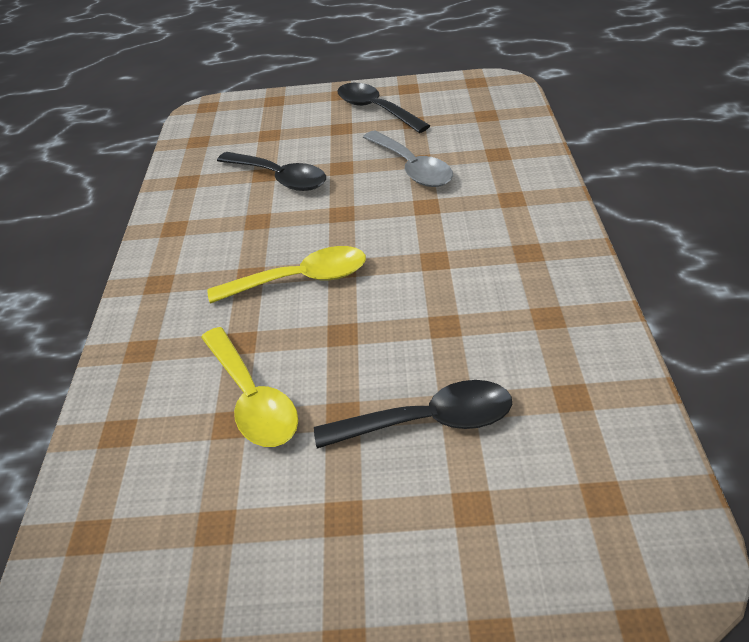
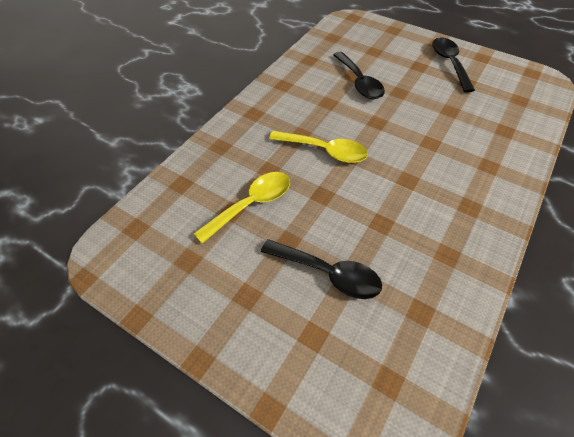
camera: 30 degrees right, 10 degrees up
(252, 399) = (251, 204): yellow spoon -> yellow spoon turned 135 degrees counterclockwise
(411, 168) = (441, 113): grey spoon -> none

